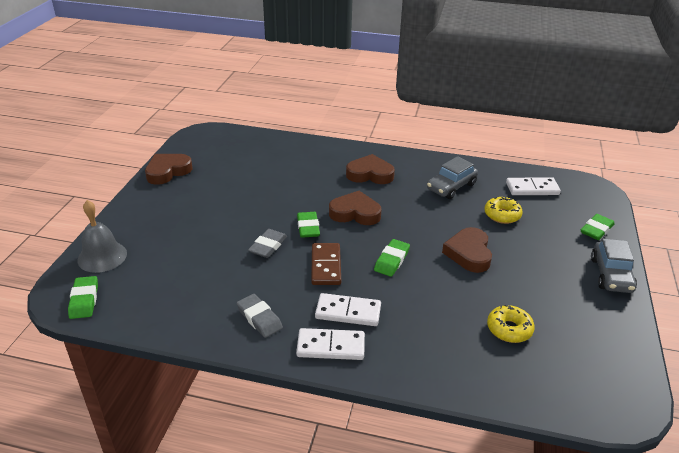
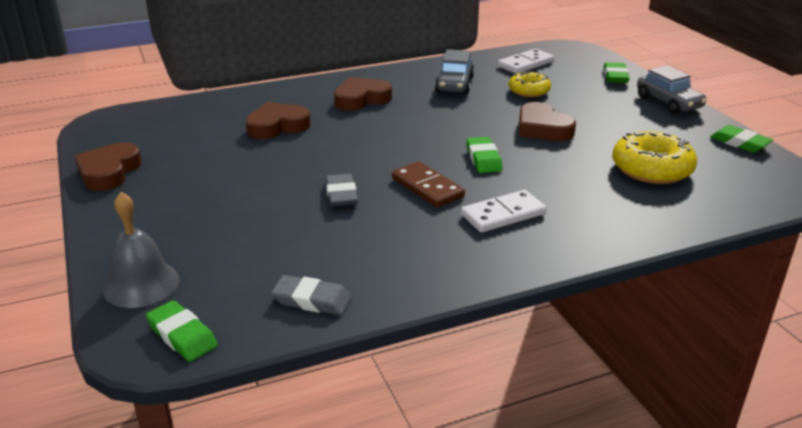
camera: 35 degrees left, 5 degrees down
(259, 318) = (424, 257): grey eraser -> grey eraser (312, 300)
(308, 227) = (361, 163): green eraser -> green eraser (739, 143)
(330, 347) = (527, 248): white domino -> none
(355, 213) = (393, 135): brown heart -> brown heart (277, 126)
(509, 329) = (651, 169): yellow donut -> yellow donut, size x1.59

